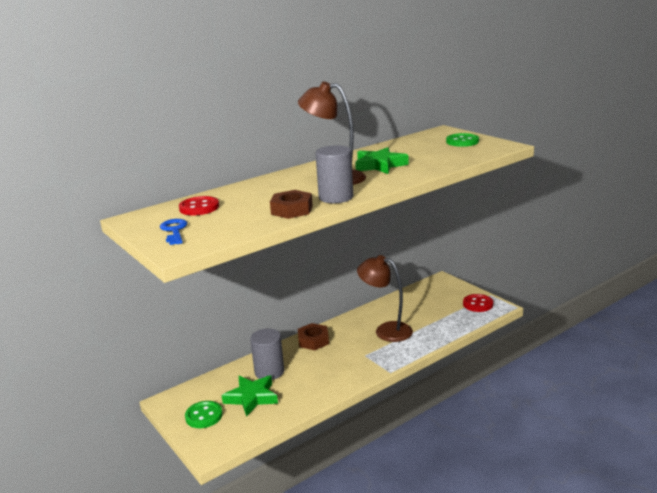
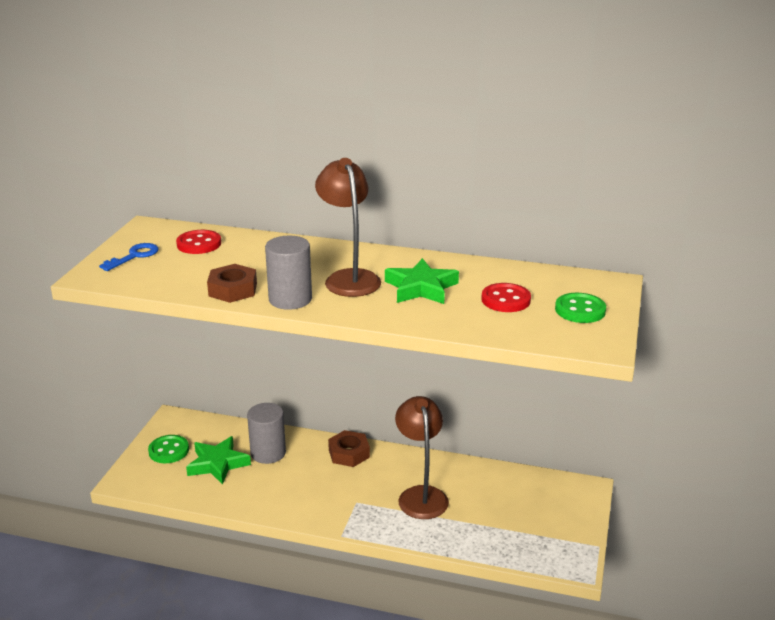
camera: 50 degrees right, 5 degrees up
(478, 304) = (561, 544): red button -> red button (505, 300)

